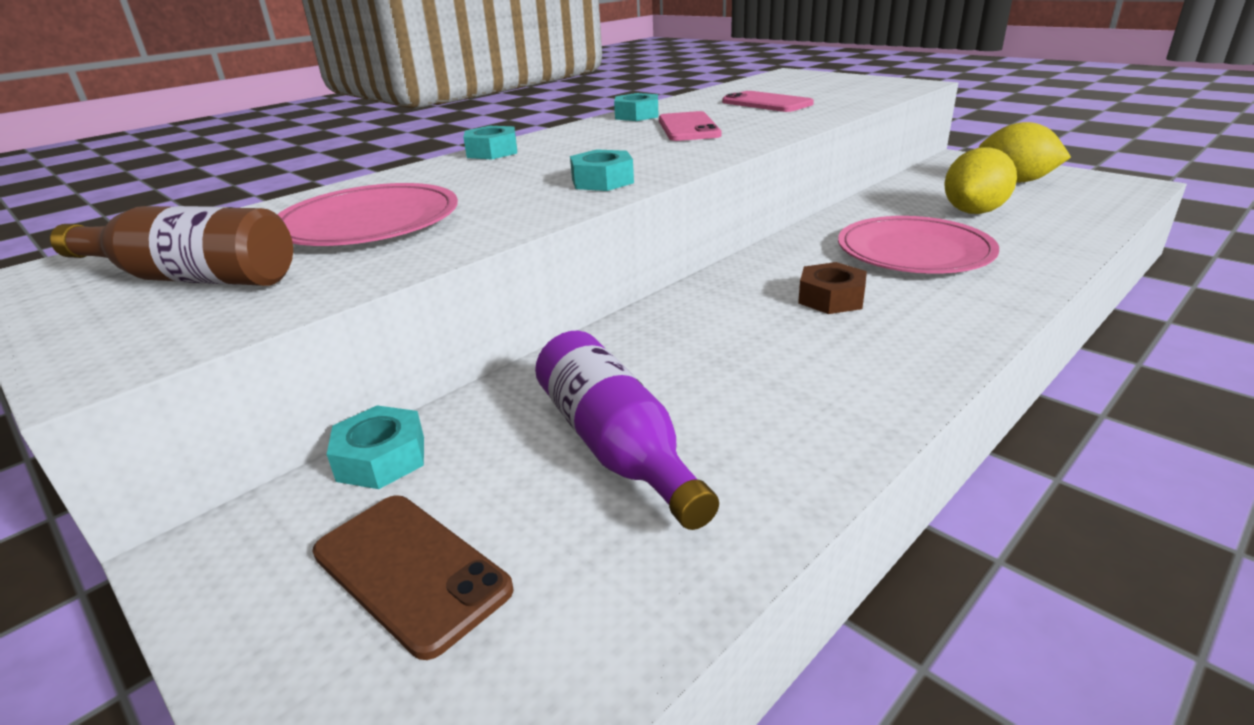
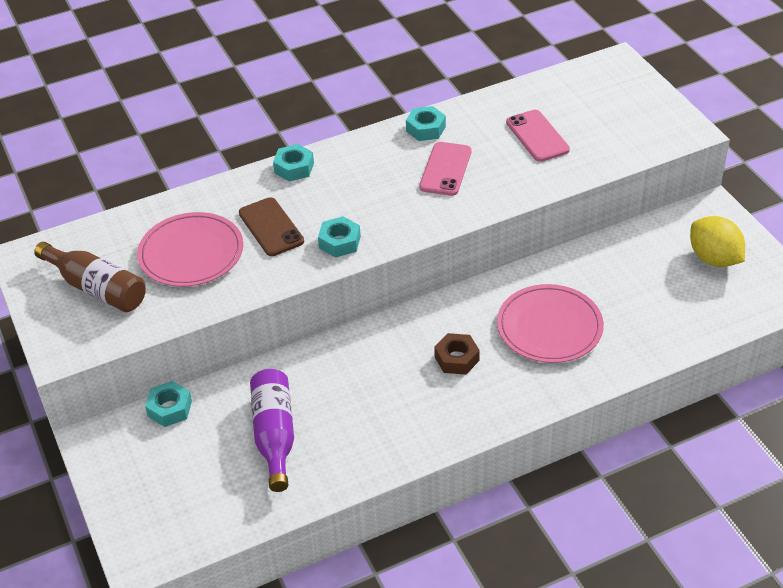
camera: 20 degrees right, 15 degrees up
(410, 571) = (167, 473): brown phone -> brown phone (271, 227)
(973, 212) = (637, 292): yellow lemon -> none

